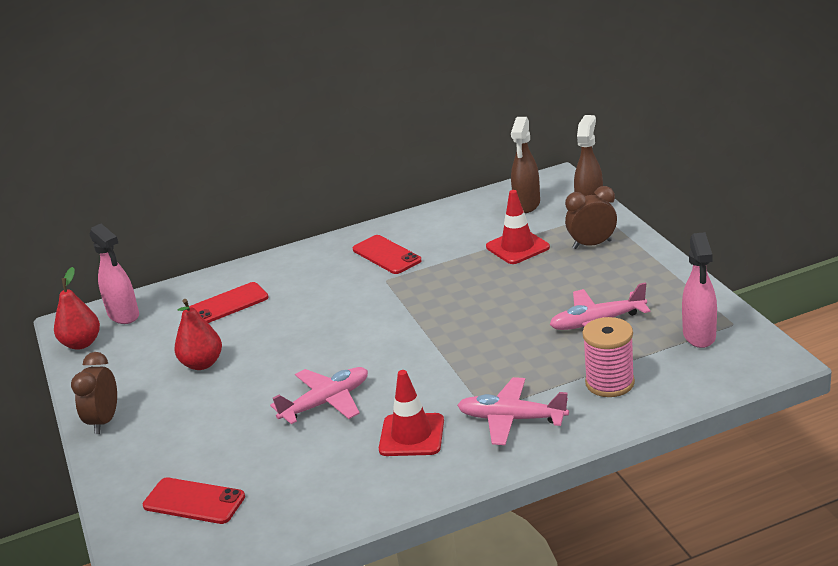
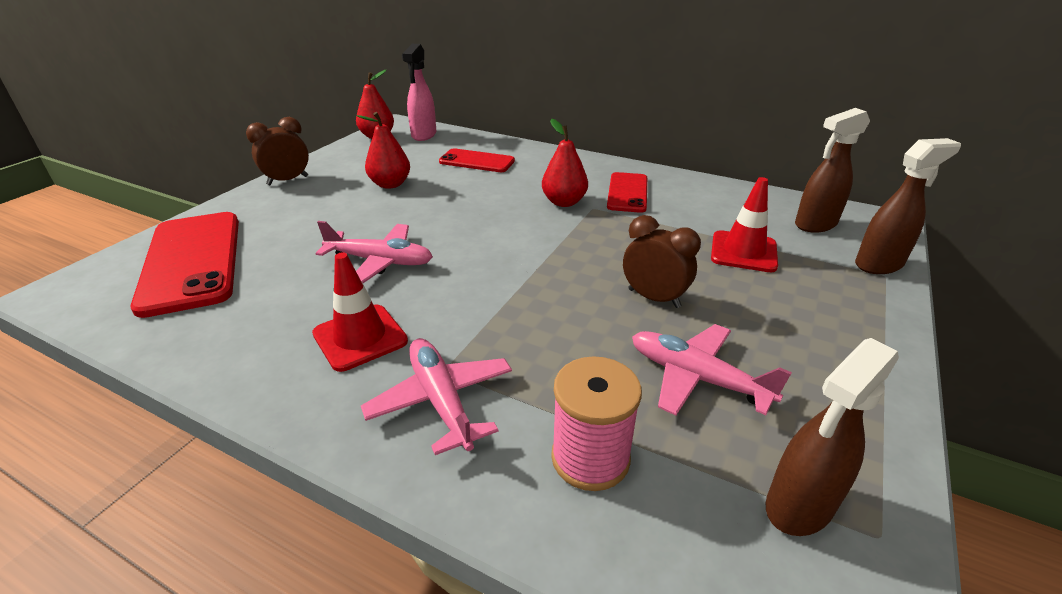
camera: 45 degrees right, 5 degrees up
(194, 501) = (192, 261): red phone -> red phone, size x1.76
(359, 289) = (564, 202): none -> red pear
(592, 244) = (826, 297): brown clock -> brown clock (654, 298)
(699, 336) = (798, 506): pink spray bottle -> brown spray bottle

